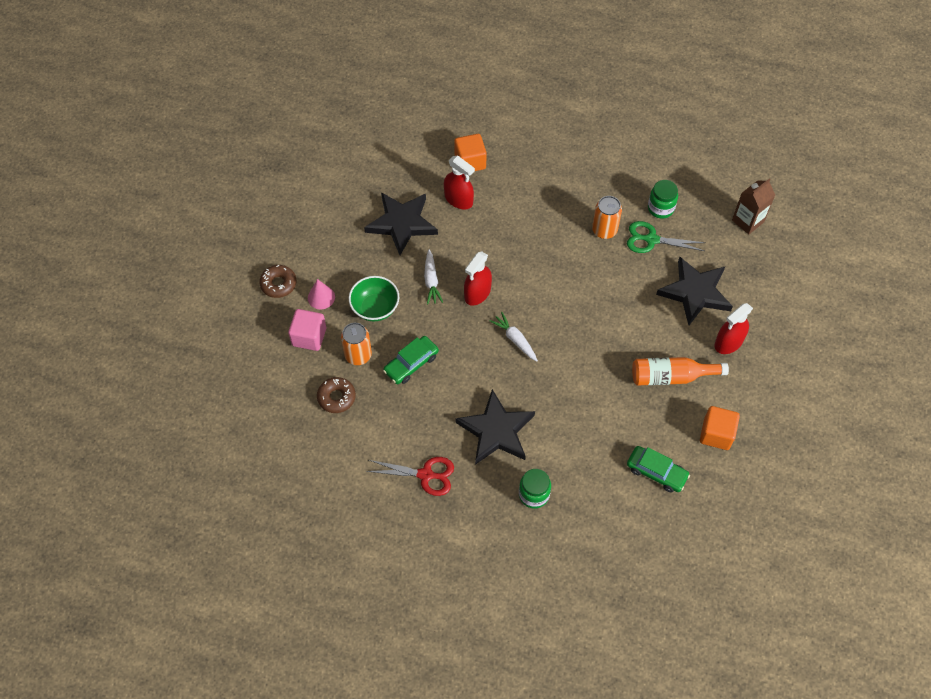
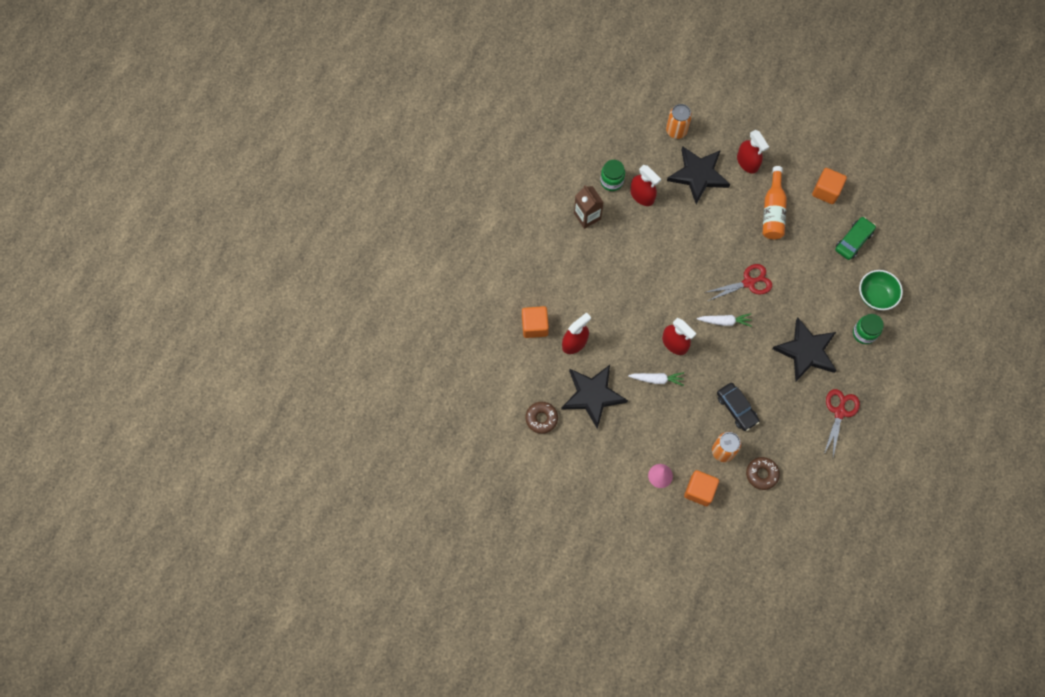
camera: 80 degrees left, 10 degrees up
(278, 284) = (641, 512): brown donut -> brown donut (541, 418)
(309, 337) = (699, 490): pink cube -> orange cube
(375, 308) = (678, 430): green bowl -> green bowl (875, 296)
(411, 363) = (736, 408): green car -> black car
(515, 340) = (724, 321): white carrot -> white carrot turned 150 degrees counterclockwise
(570, 360) = (748, 282): none -> red scissors
(604, 230) = (626, 230): orange can -> orange can (676, 130)
(651, 239) = (642, 195): green scissors -> red spray bottle
(748, 221) = (635, 119): brown carton -> brown carton (587, 216)

